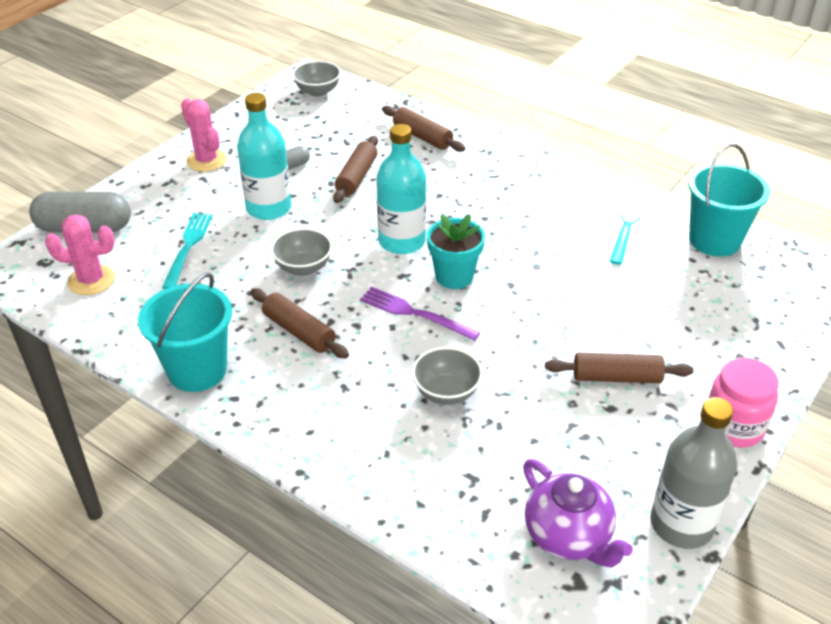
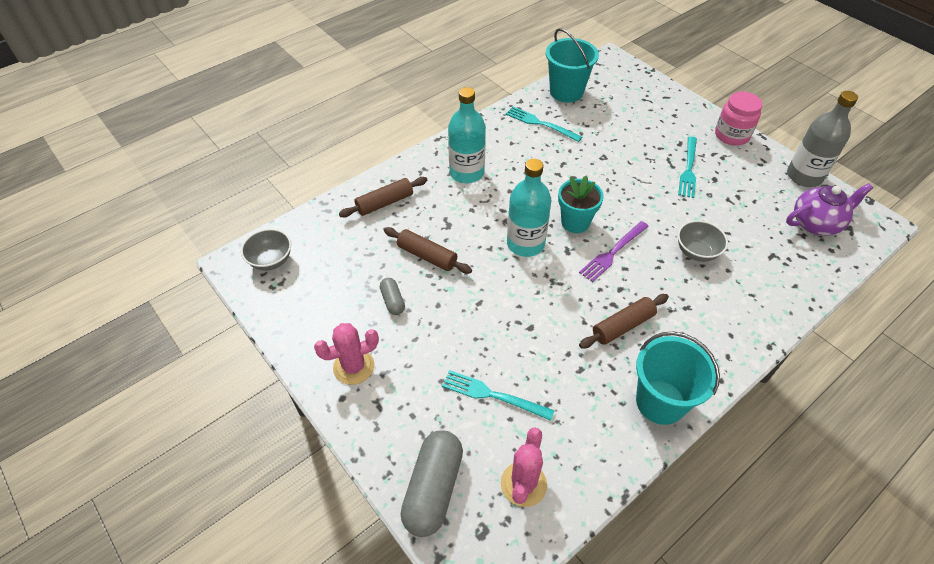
camera: 75 degrees left, 10 degrees up
(269, 208) = (452, 325): turquoise bottle -> turquoise bottle (467, 173)
(303, 267) = (543, 312): grey bowl -> none
(616, 377) = (688, 169): brown rolling pin -> turquoise fork

